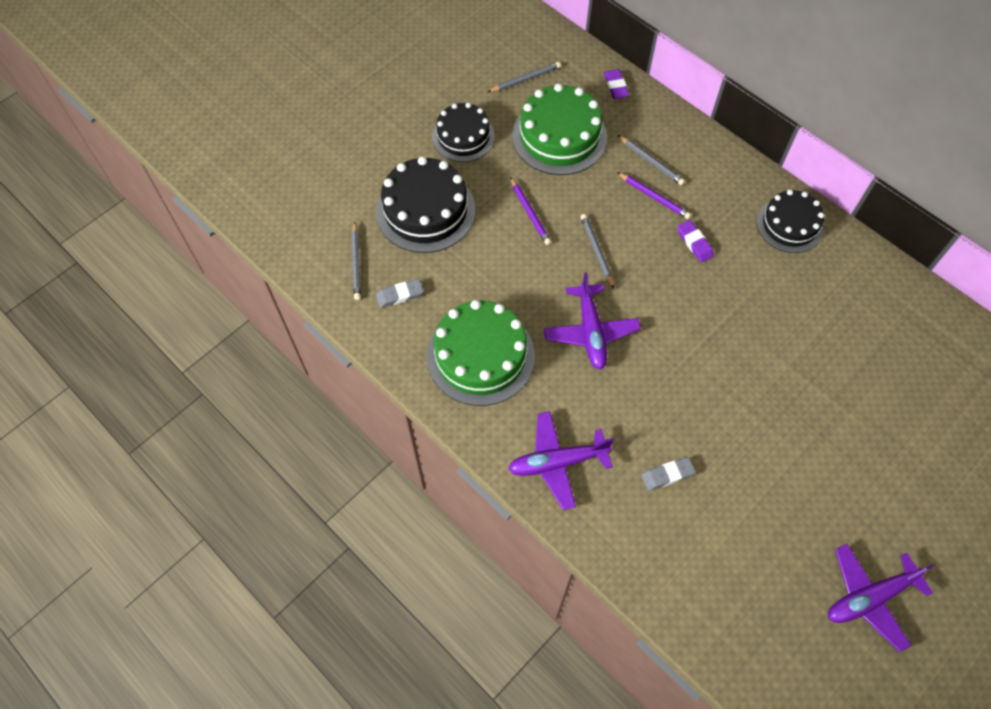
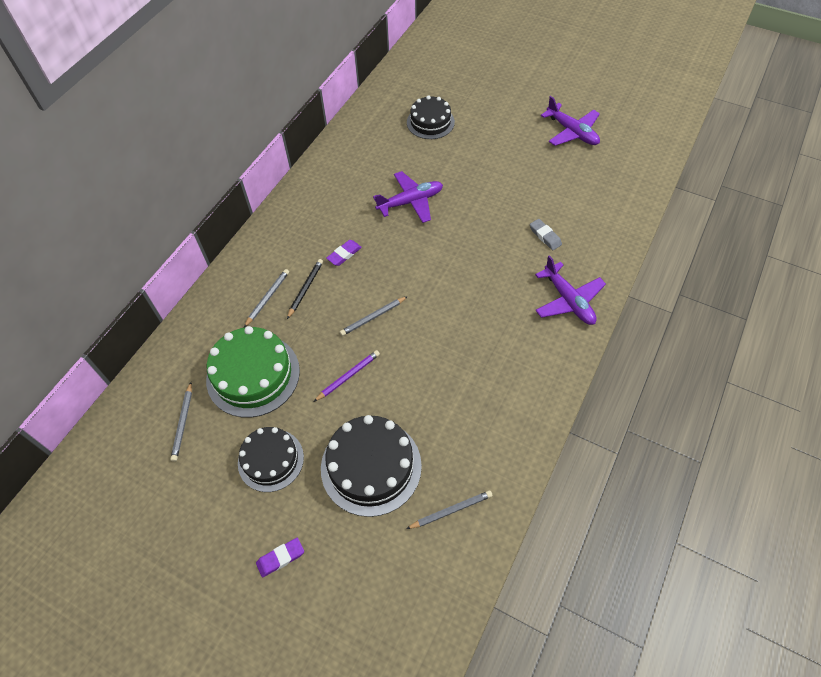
camera: 105 degrees left, 5 degrees down
(400, 295) = (471, 458): grey eraser -> none
(480, 356) = (504, 375): green cake -> none
(525, 79) = (183, 423): grey pencil -> grey pencil turned 135 degrees counterclockwise
(591, 332) = (451, 304): purple plane -> purple plane (410, 202)
(615, 86) = (182, 343): purple eraser -> purple eraser (280, 558)
(654, 197) = (305, 289): purple pencil -> black pencil
(789, 225) = (309, 201): black cake -> black cake (430, 122)

